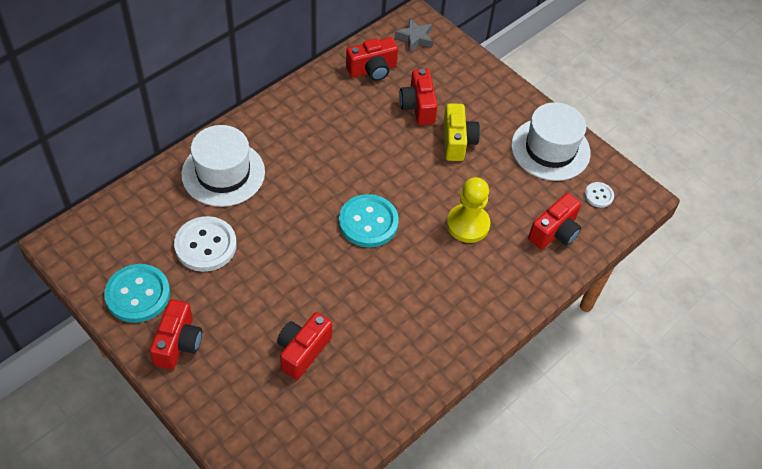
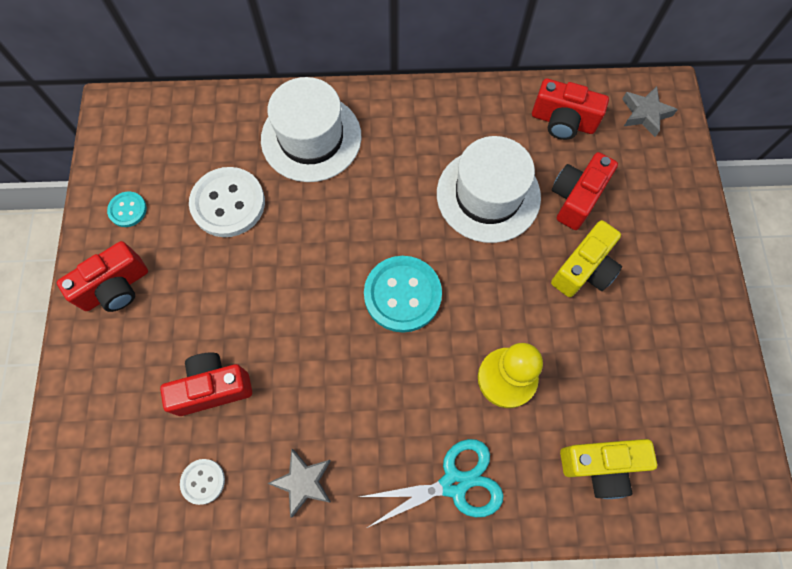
camera: 45 degrees right, 15 degrees up
(138, 294) = (127, 210): turquoise button -> turquoise button, size x0.51
(407, 358) = (303, 482): none -> grey star
(489, 296) = (454, 483): none -> turquoise scissors
(550, 149) = (689, 357): white hat -> white hat (488, 195)
(554, 232) = (600, 466): red camera -> yellow camera
(598, 195) = (699, 461): white button -> white button (203, 481)

